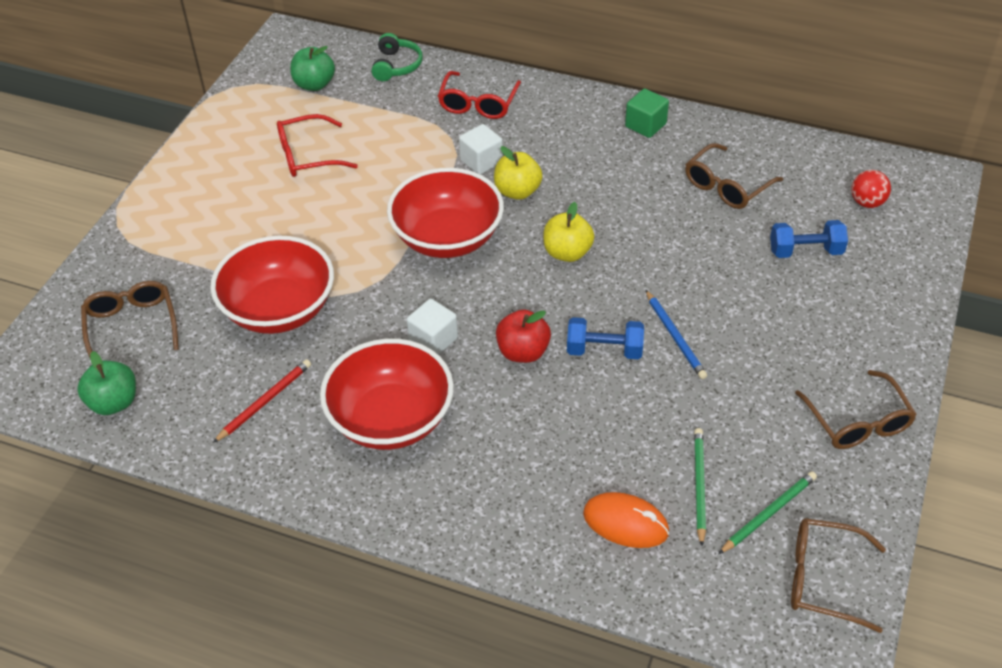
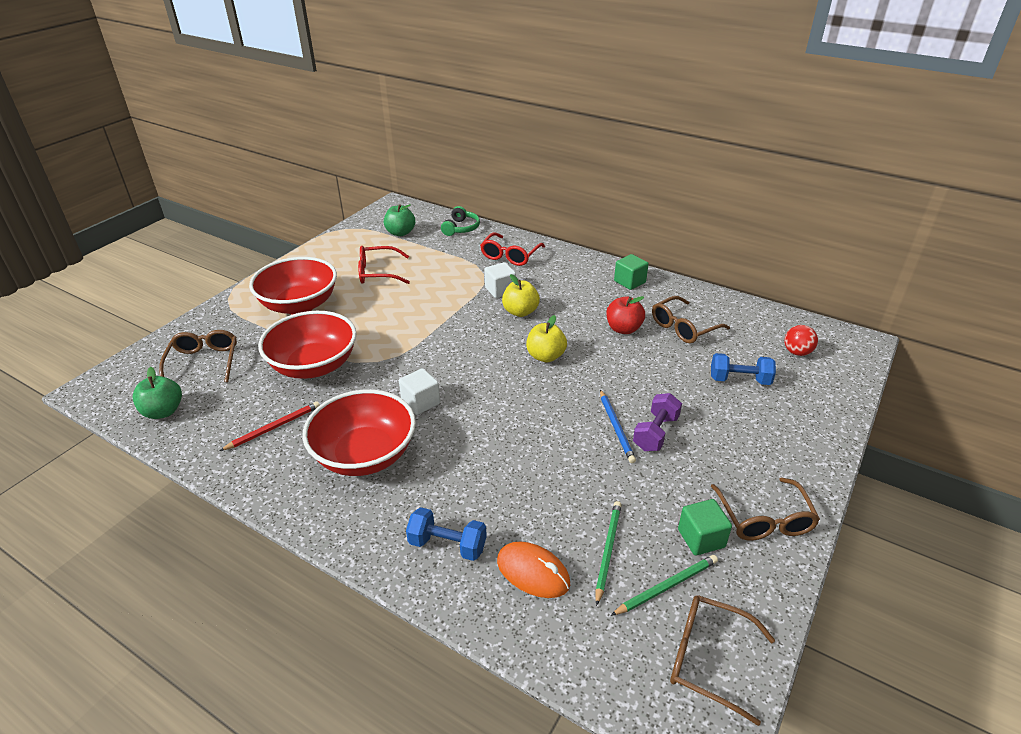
camera: 10 degrees right, 10 degrees down
(447, 238) = (457, 335): red bowl -> red bowl (299, 305)
(523, 352) = (488, 421): red apple -> red apple (623, 329)
(604, 350) = (554, 429): blue dumbbell -> blue dumbbell (447, 545)
(721, 337) = (655, 433): none -> purple dumbbell
(795, 455) = (701, 538): none -> green cube

